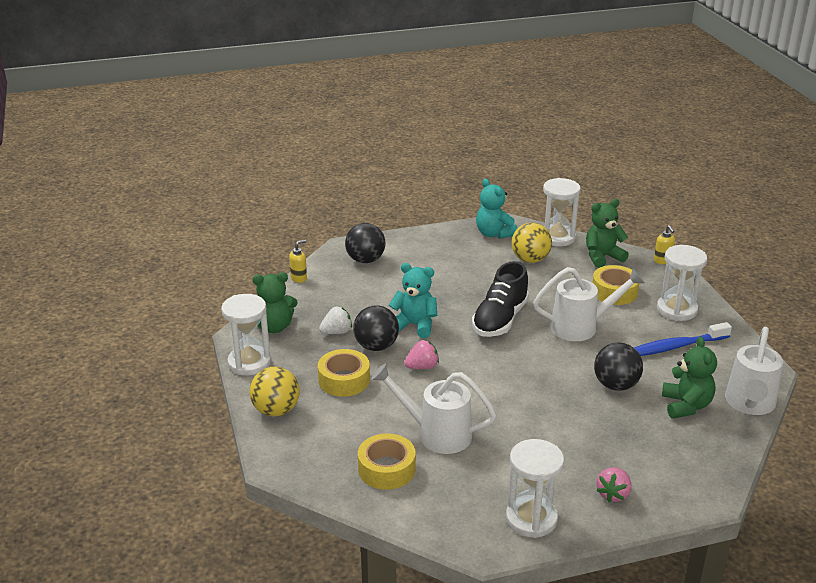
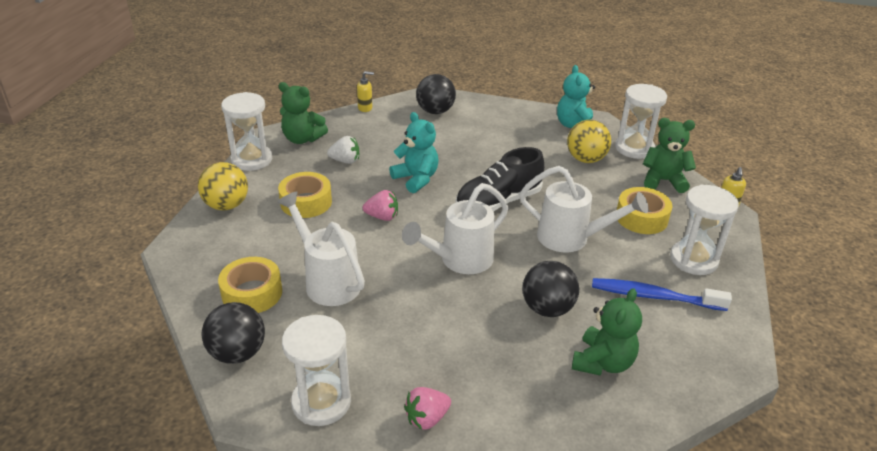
camera: 30 degrees right, 5 degrees up
(376, 346) = (364, 184): black ball -> black ball (238, 353)
(749, 404) = (679, 394): white watering can -> white watering can (460, 260)

